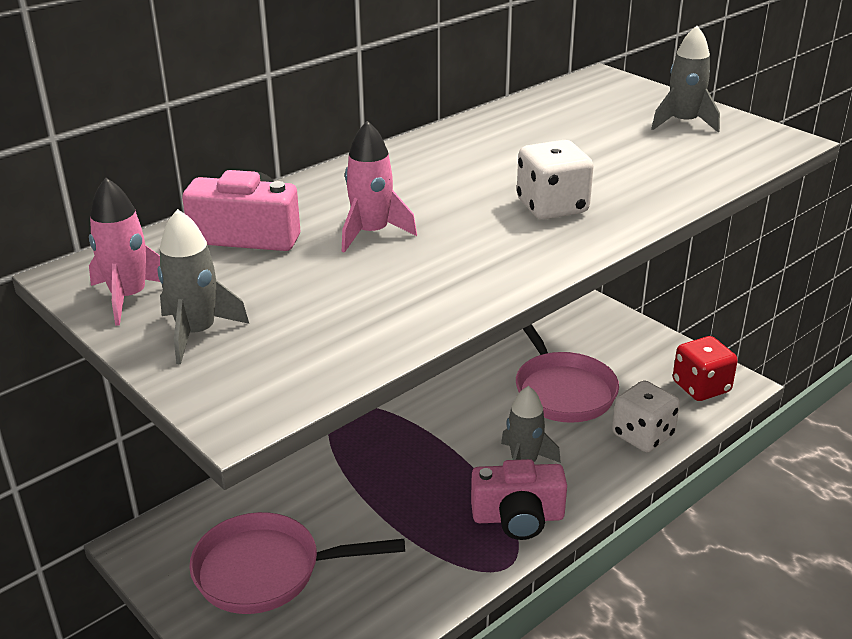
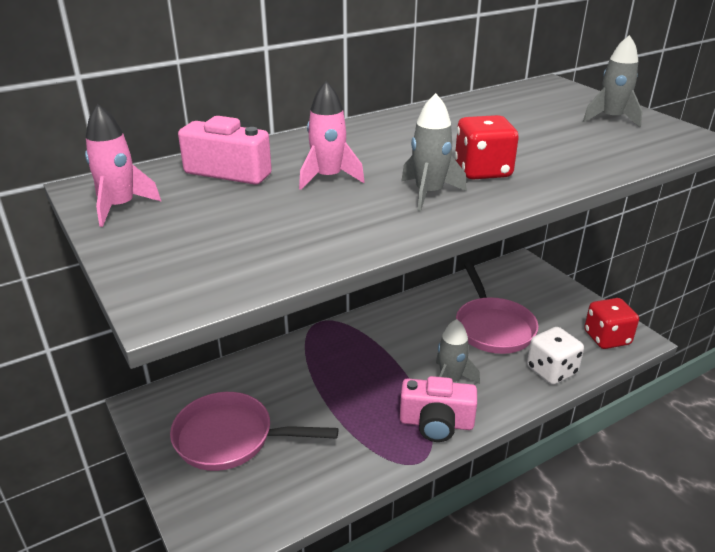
camera: 10 degrees right, 0 degrees up
(197, 333) = (158, 238): grey rocket -> grey rocket (429, 193)
(552, 207) = (482, 171): white dice -> red dice

